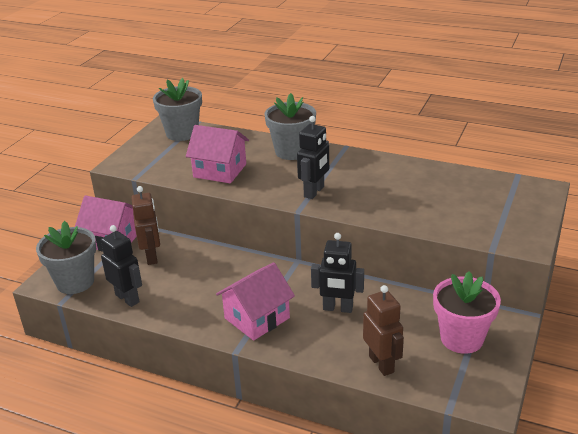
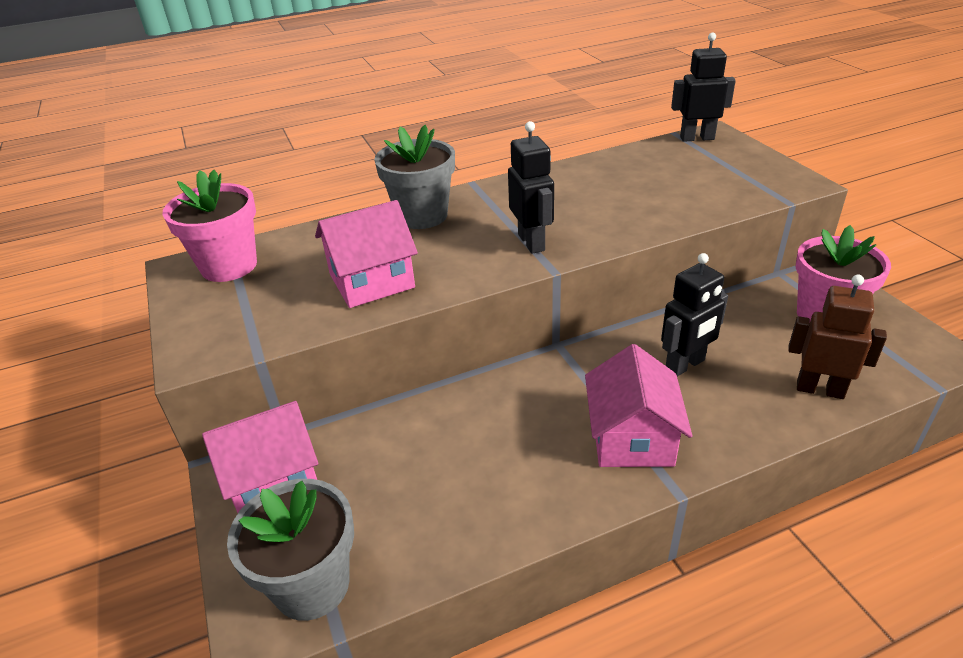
camera: 45 degrees left, 5 degrees up
(127, 298) = (435, 543): black robot -> black robot (697, 138)
(152, 256) = (374, 461): brown robot -> none
(182, 133) = (229, 266): grey flower pot -> pink flower pot

